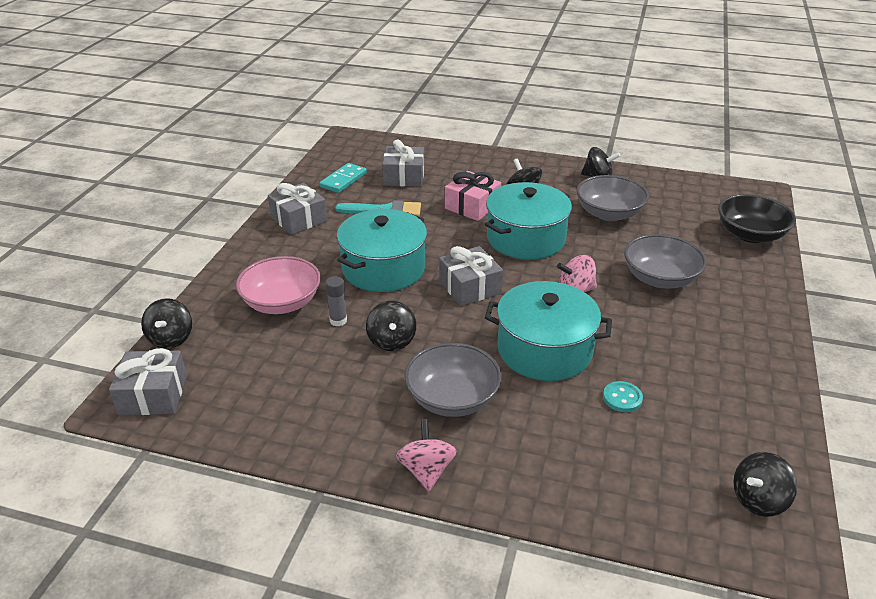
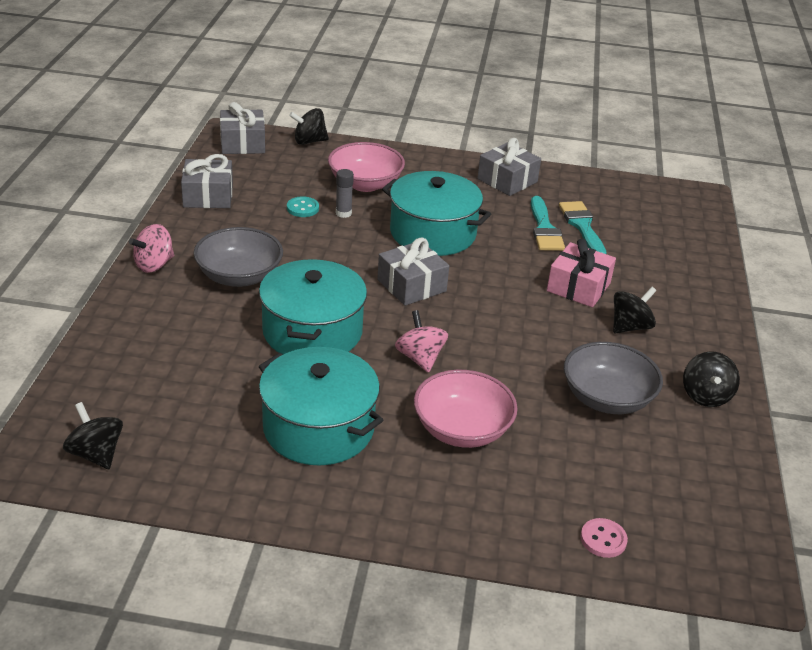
camera: 80 degrees right, 0 degrees up
(343, 180) = (598, 200): turquoise domino -> none
(383, 193) = (582, 226): none -> turquoise brush
(391, 341) = (317, 242): black spinning top -> none
(404, 177) = (626, 238): grey gift -> grey gift (208, 196)
(426, 470) = (154, 265): pink spinning top -> pink spinning top turned 150 degrees clockwise
(526, 238) = (520, 325): turquoise pot -> turquoise pot (318, 428)
(622, 398) = (240, 378): turquoise button -> turquoise button (302, 208)
(660, 278) = (462, 429): grey bowl -> pink bowl
(750, 234) = (603, 539): black bowl -> pink button

